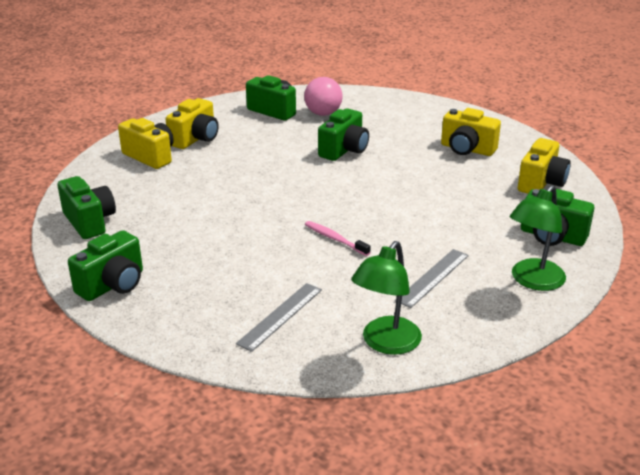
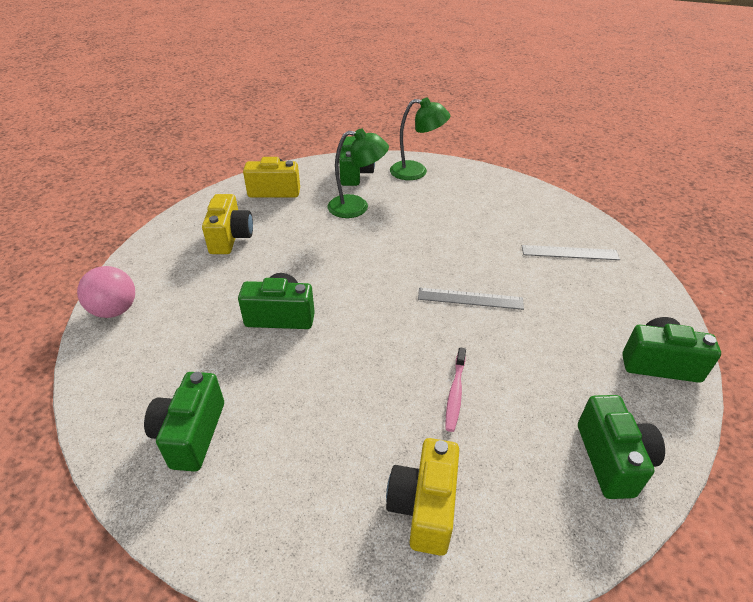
camera: 120 degrees left, 10 degrees up
(89, 222) = (612, 459): green camera -> green camera turned 150 degrees clockwise
(195, 139) = (336, 482): yellow camera -> none
(323, 113) = (181, 374): pink ball -> pink ball (115, 310)
(335, 239) = (452, 262): pink toothbrush -> pink toothbrush (455, 393)
(386, 343) = (539, 204): green lamp -> green lamp (357, 207)
(433, 277) = (453, 206): grey ruler -> grey ruler (470, 298)

